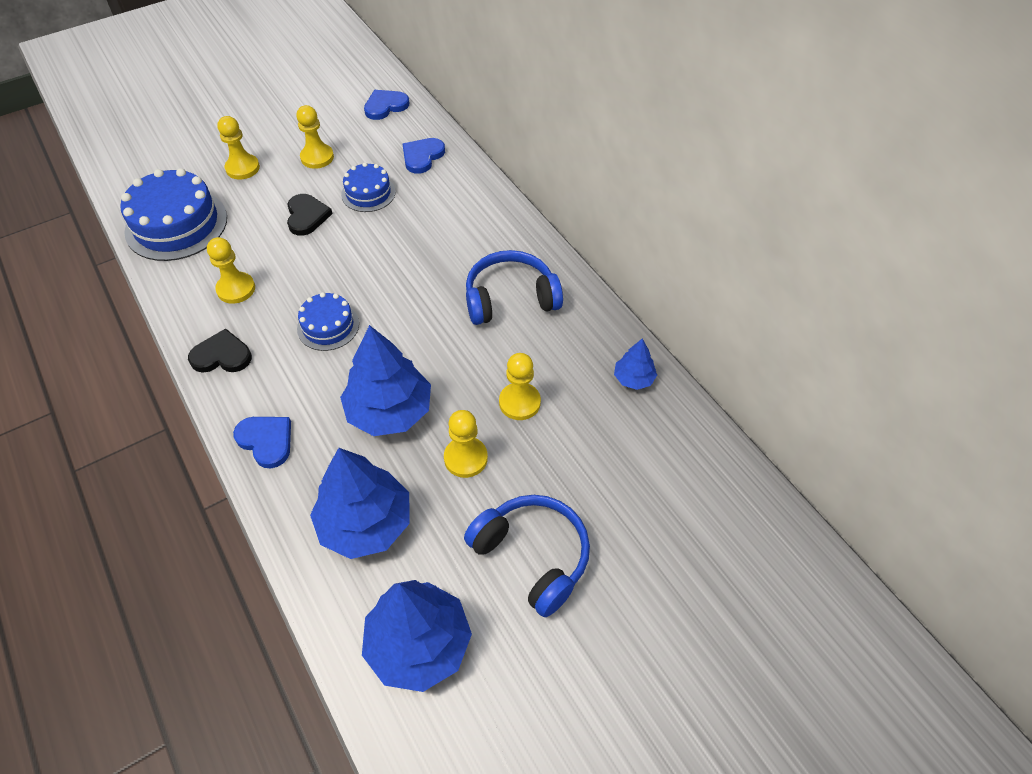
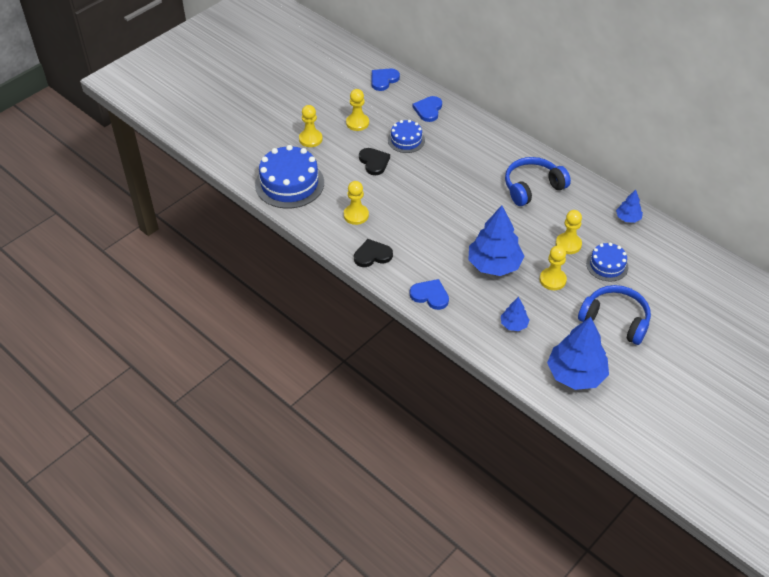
camera: 15 degrees left, 5 degrees down
(328, 326) = (428, 225): blue cake -> blue cake (607, 265)
(365, 523) = (514, 324): blue tree -> blue tree, size x0.49

